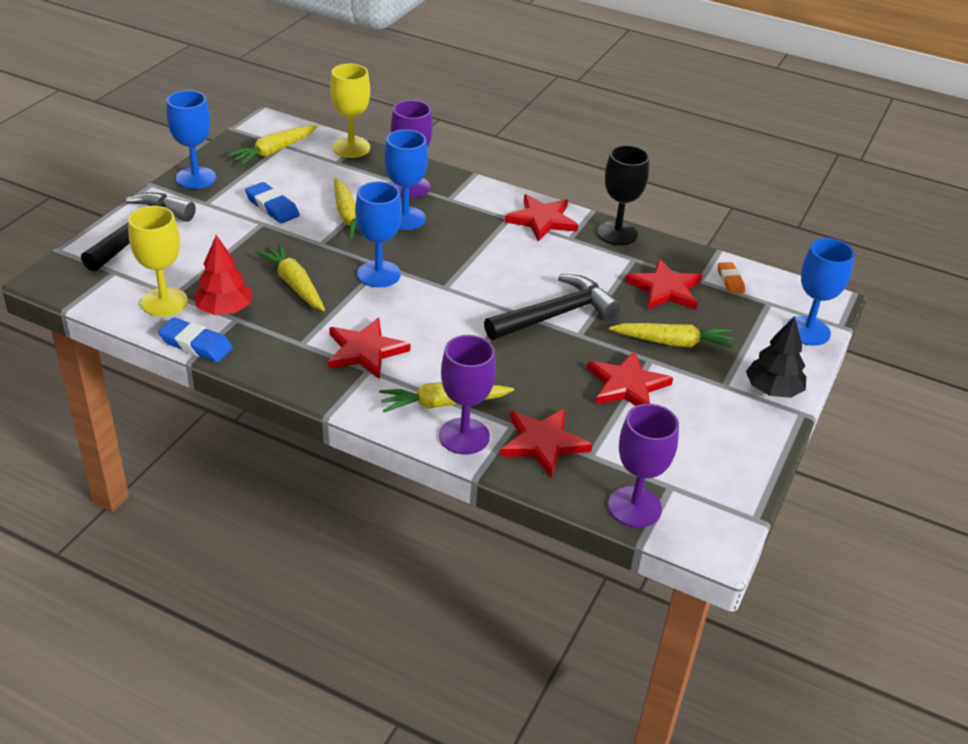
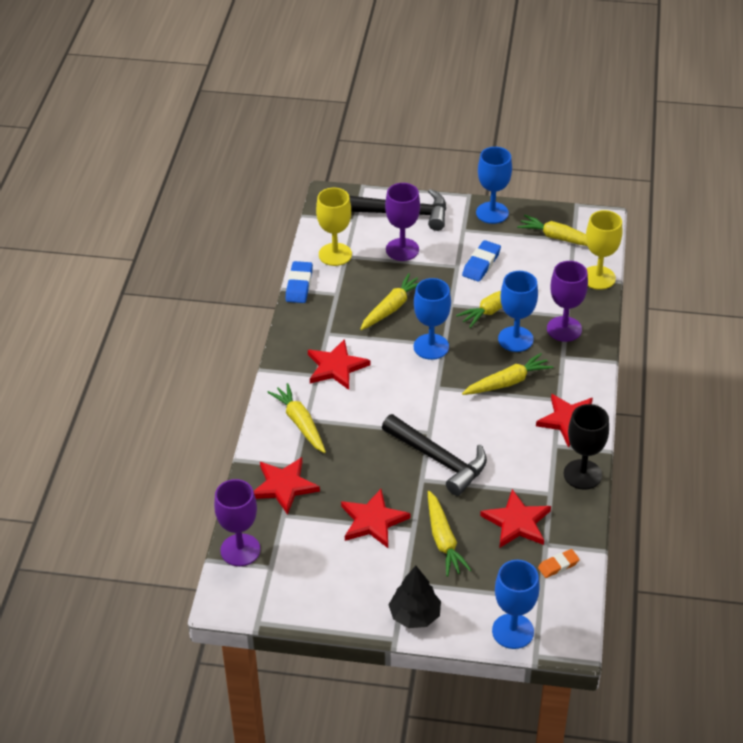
camera: 75 degrees right, 5 degrees up
(224, 310) = (342, 285): red tree -> none
(464, 436) = (271, 443): purple goblet -> purple goblet (402, 249)
(465, 240) = (507, 382): none -> yellow carrot

